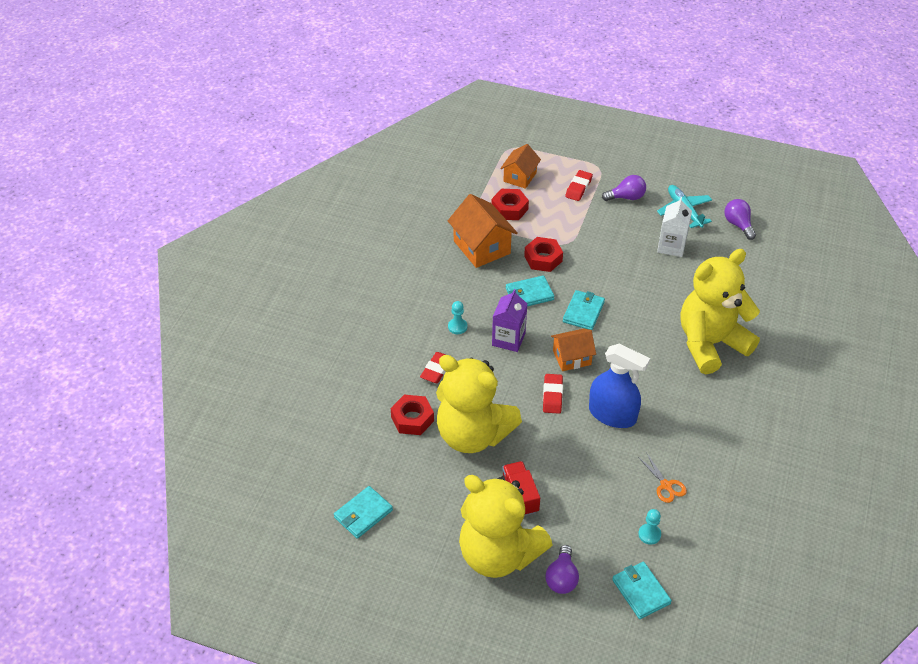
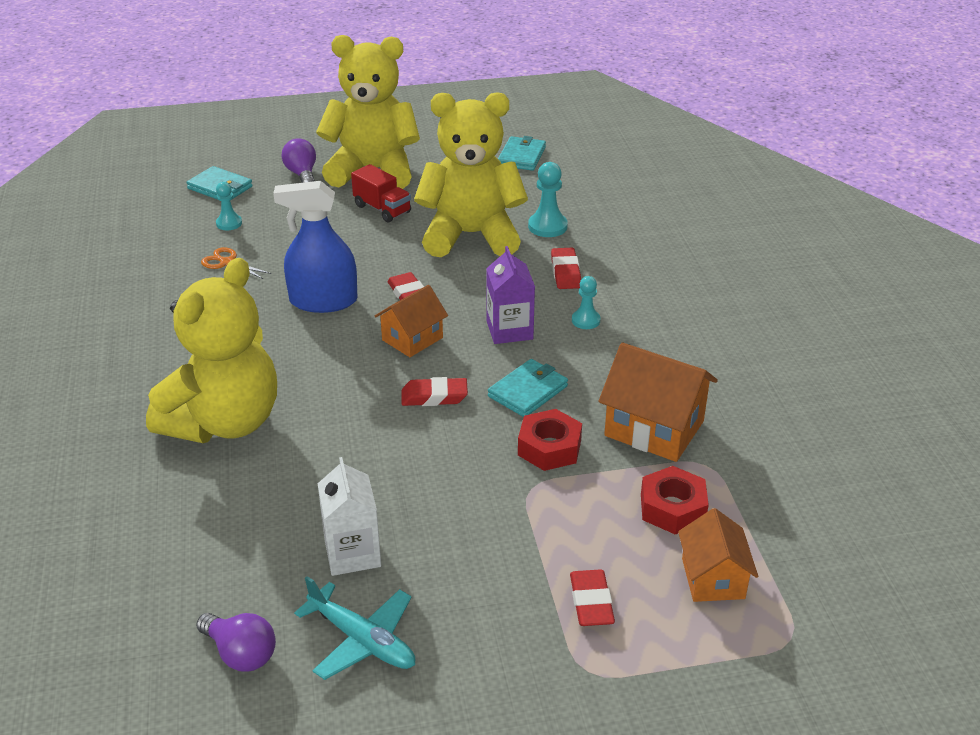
camera: 150 degrees right, 10 degrees down
(412, 419) = (547, 226): red nut -> turquoise pawn
(583, 312) = (434, 397): turquoise wallet -> red eraser
(626, 197) = (489, 621): purple light bulb -> none

